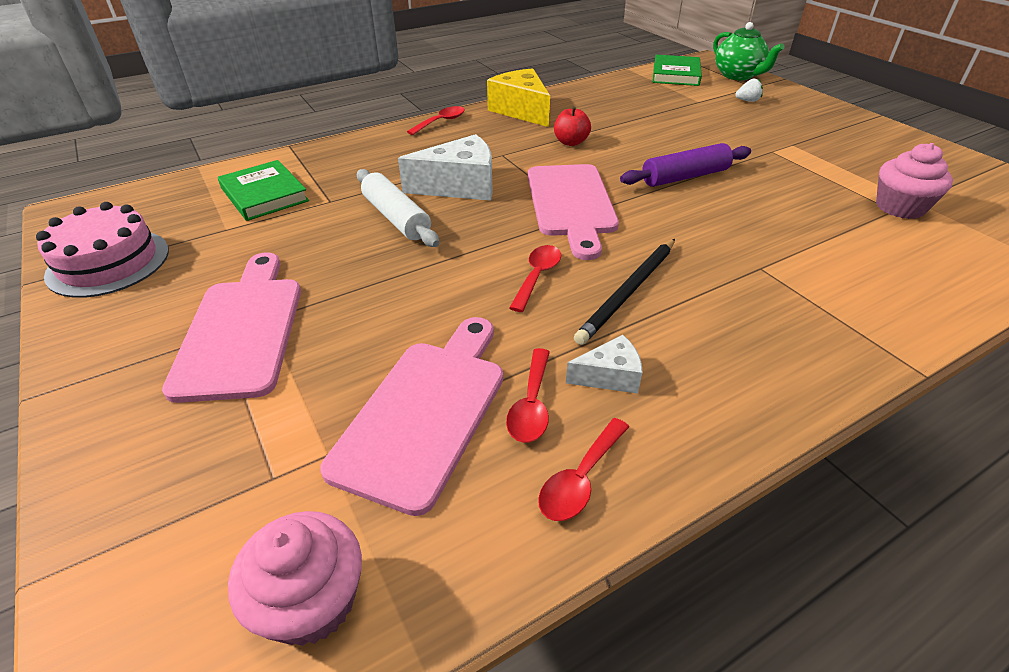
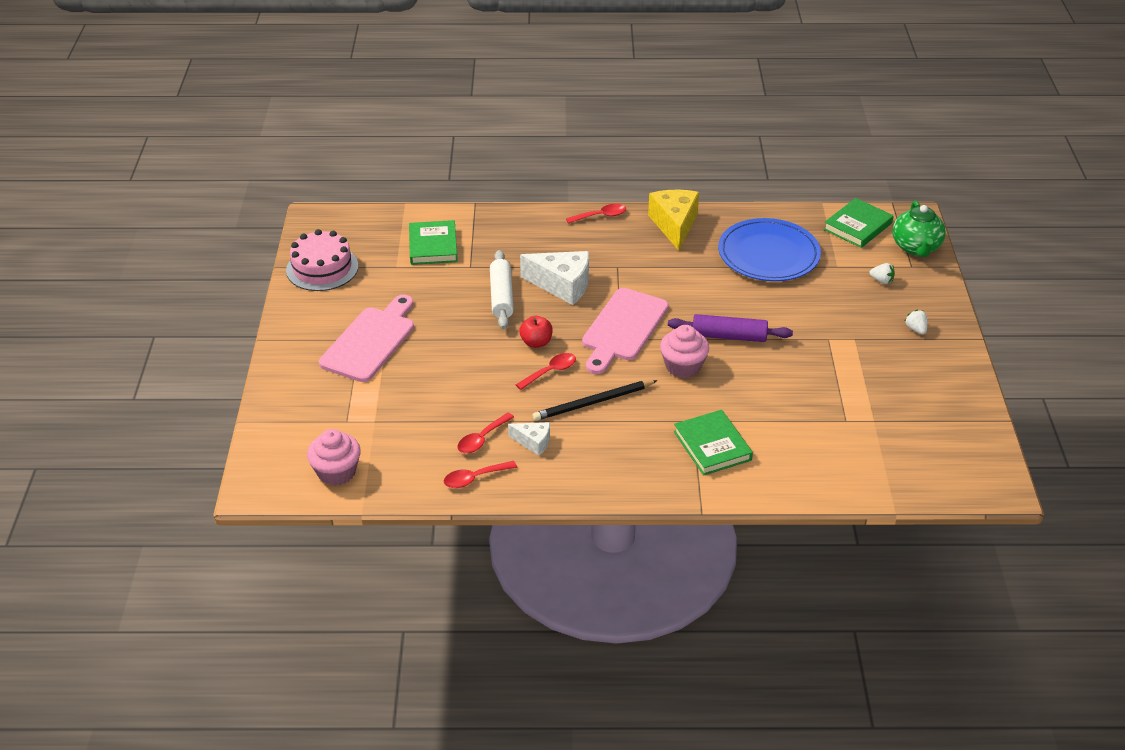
camera: 30 degrees right, 0 degrees up
(425, 412) = (430, 421): pink cutting board -> none
(571, 142) = (679, 273): red apple -> red apple (536, 342)
(632, 109) = (768, 254): none -> blue plate
(818, 286) = (712, 446): none -> green book
(826, 123) = (916, 329): none -> white strawberry
(900, 207) = (853, 420): pink cupcake -> pink cupcake (683, 366)

